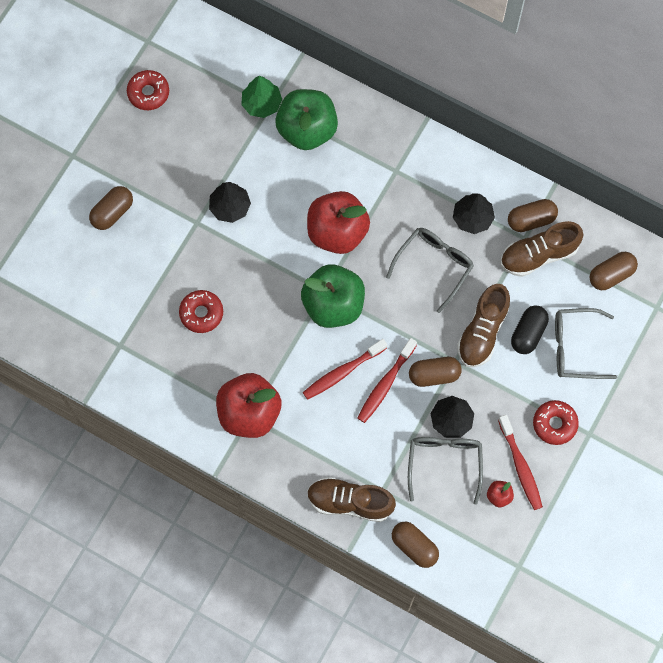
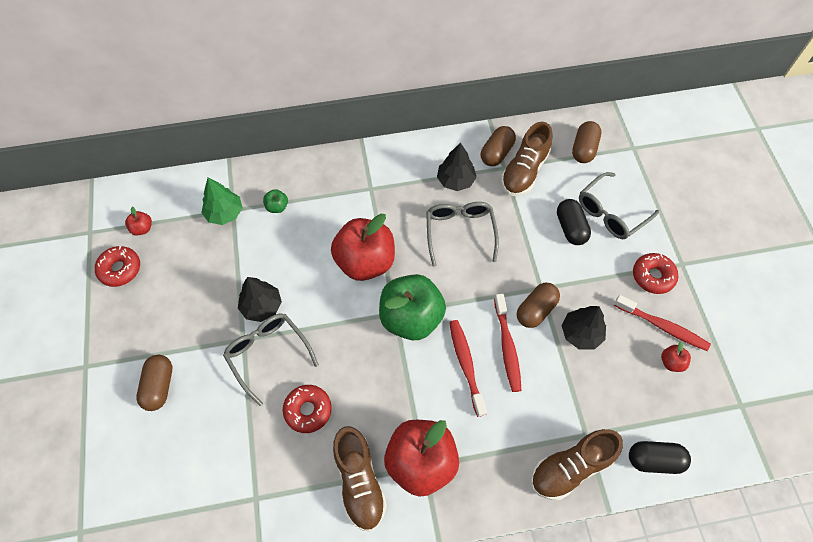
camera: 40 degrees left, 10 degrees down
(189, 69) = (142, 228): none -> red apple
(307, 130) = (277, 207): green apple -> green apple, size x0.41
(342, 372) = (466, 365): red toothbrush -> red toothbrush turned 150 degrees clockwise
(414, 546) = (654, 460): brown capsule -> black capsule
(444, 463) = (609, 371): grey glasses -> grey glasses (268, 354)
(482, 331) = (539, 251): brown shoe -> brown shoe (359, 482)

